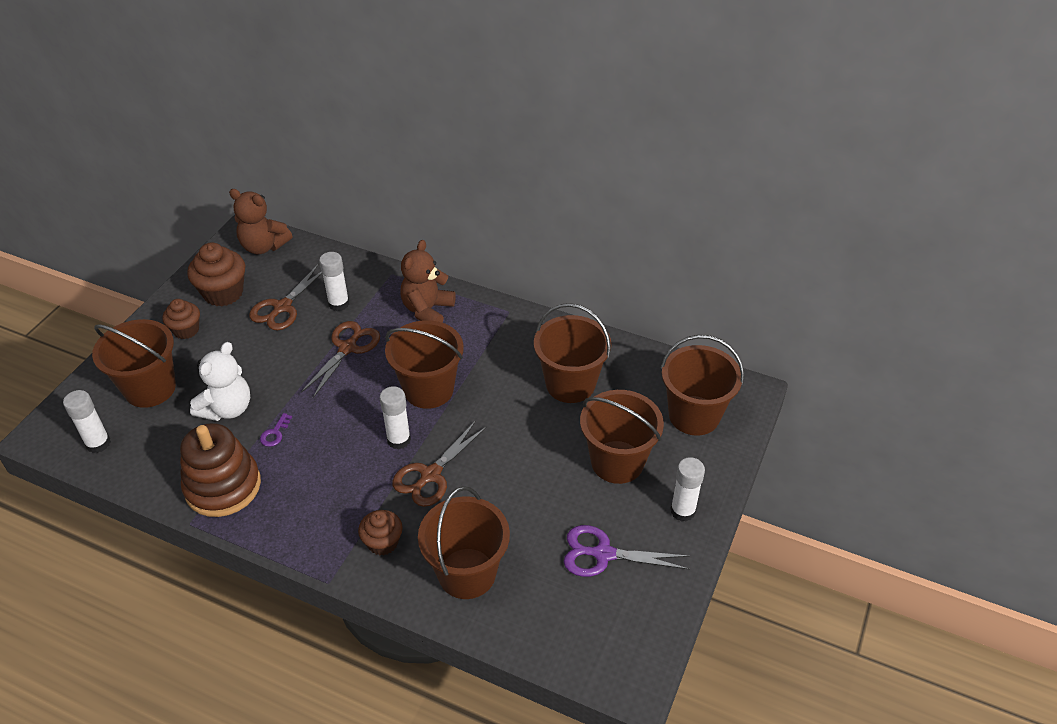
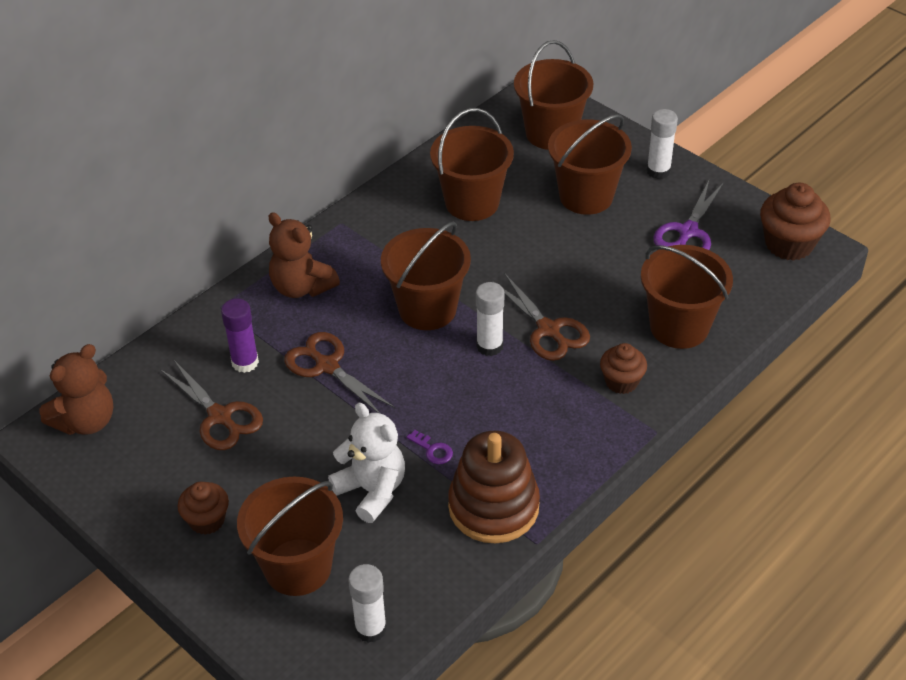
camera: 70 degrees left, 0 degrees up
(223, 293) = (156, 474): brown cupcake -> brown cupcake (789, 244)
(339, 304) = (245, 362): white glue stick -> purple glue stick

